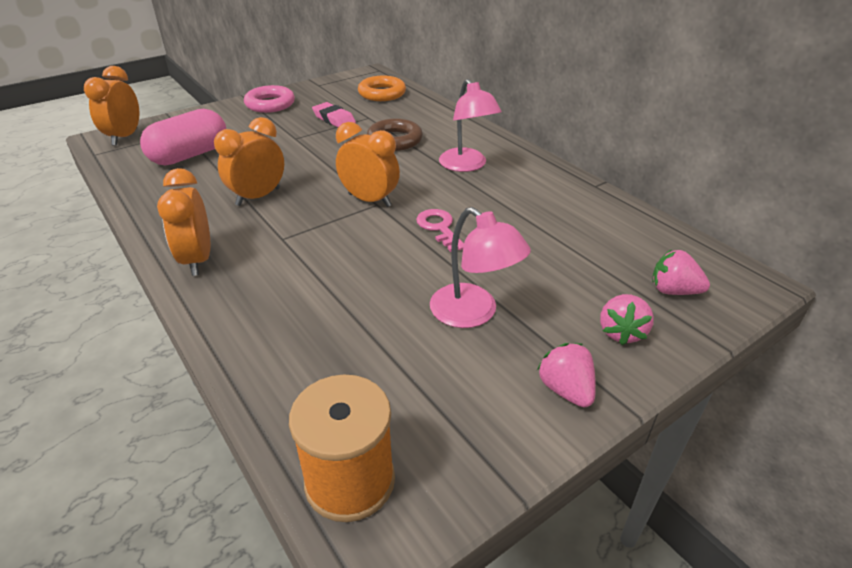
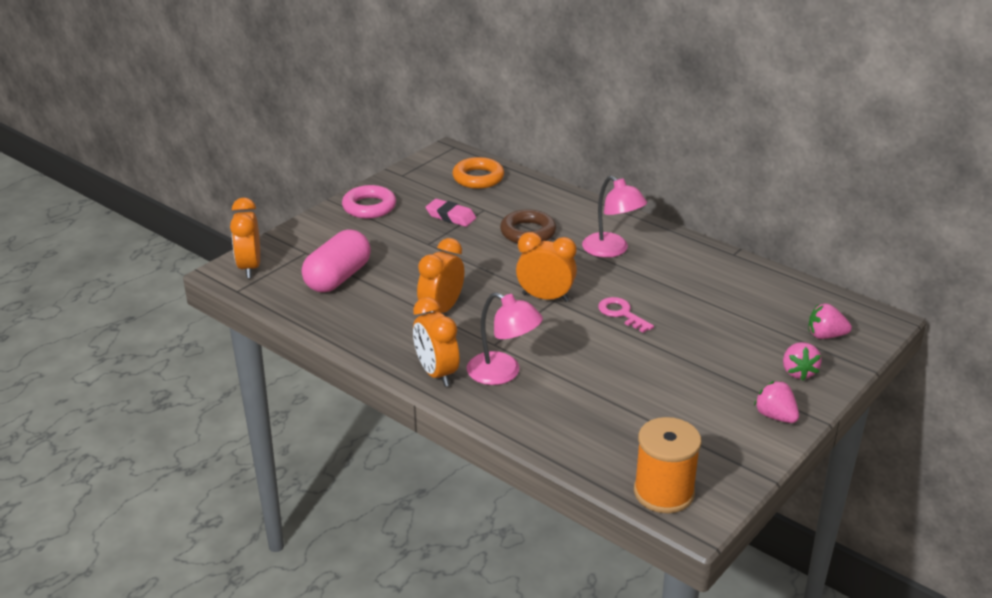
camera: 15 degrees left, 5 degrees down
(473, 313) = (686, 377): pink lamp -> pink lamp (503, 373)

